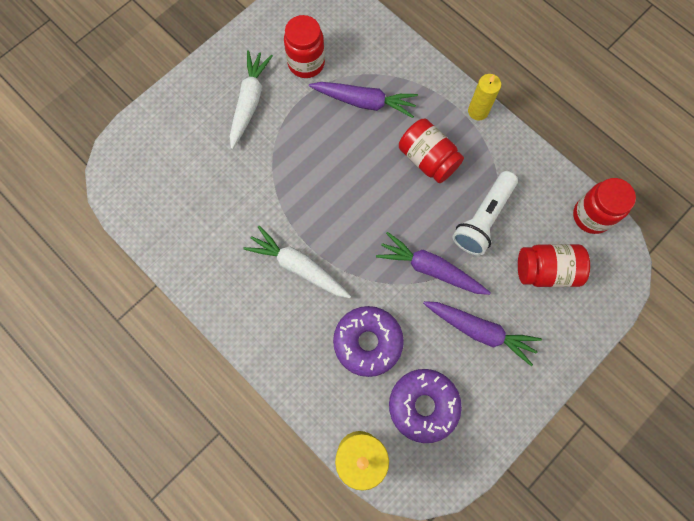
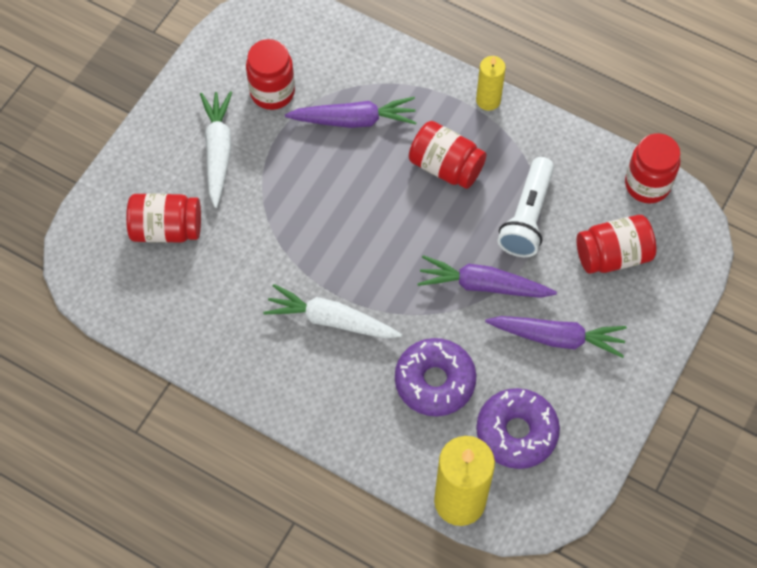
camera: 15 degrees left, 10 degrees down
(190, 156) = (166, 229): none -> red jar

